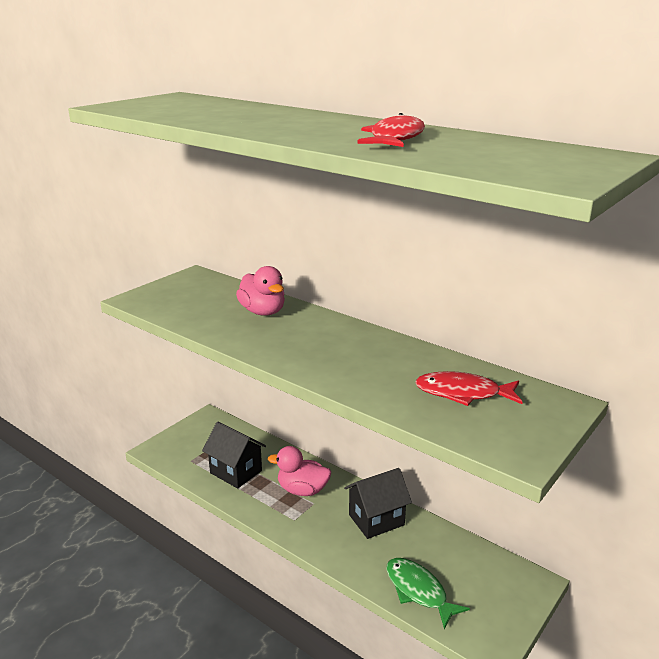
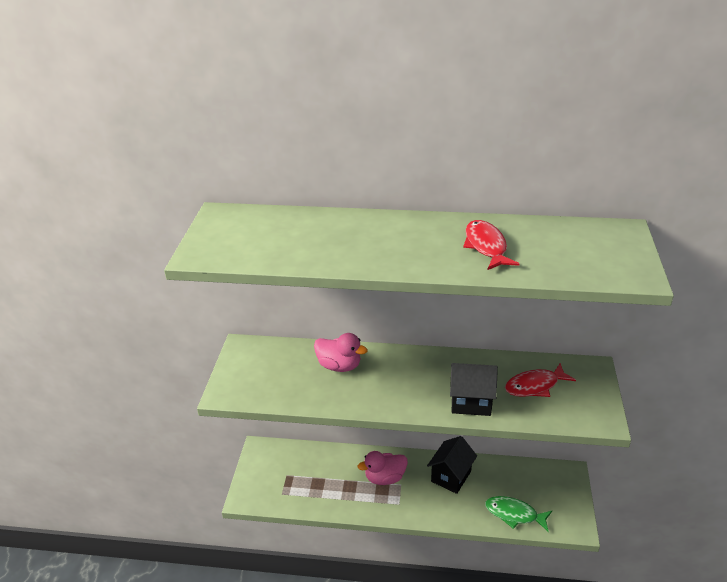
camera: 30 degrees left, 10 degrees up
(236, 472) = (325, 486): black house -> black house (471, 402)

